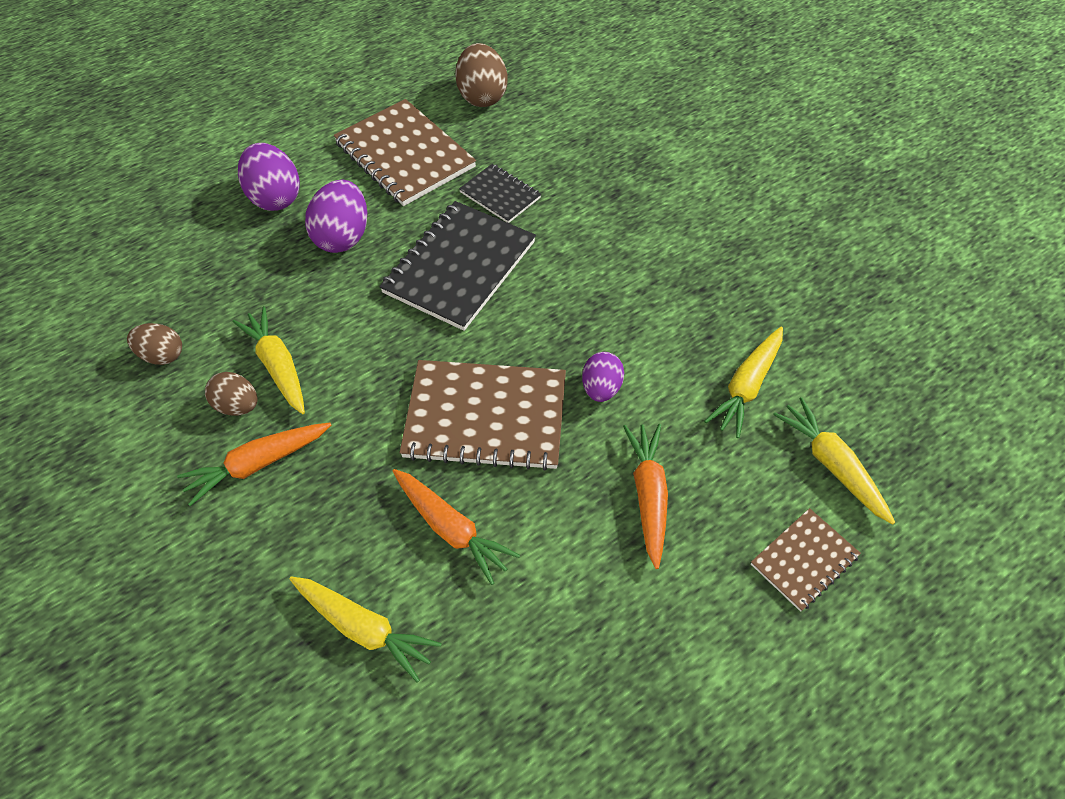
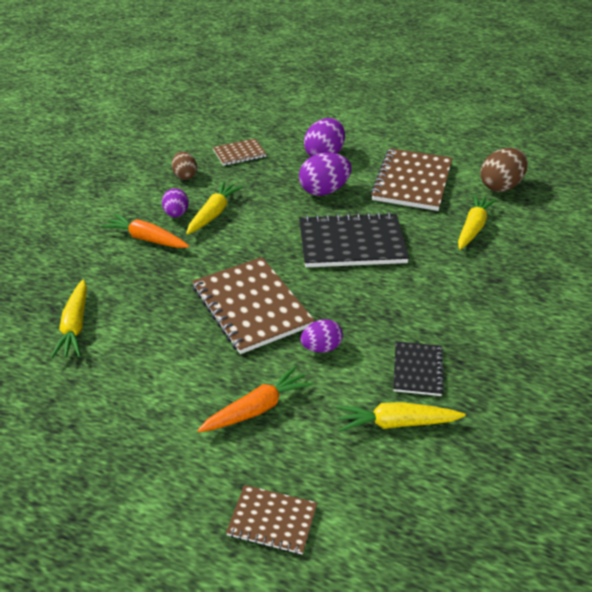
camera: 55 degrees right, 15 degrees down
(177, 274) = (239, 153): none -> brown notebook
(238, 406) = (176, 214): brown egg -> purple egg
(451, 529) = (162, 329): orange carrot -> none
(500, 195) = (428, 232): black notebook -> black notebook (417, 370)
(831, 464) = (372, 505): yellow carrot -> yellow carrot (473, 228)

